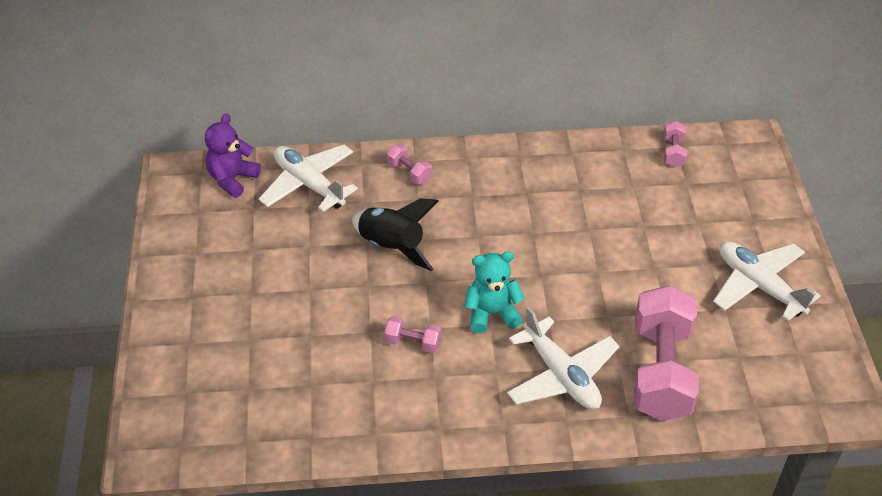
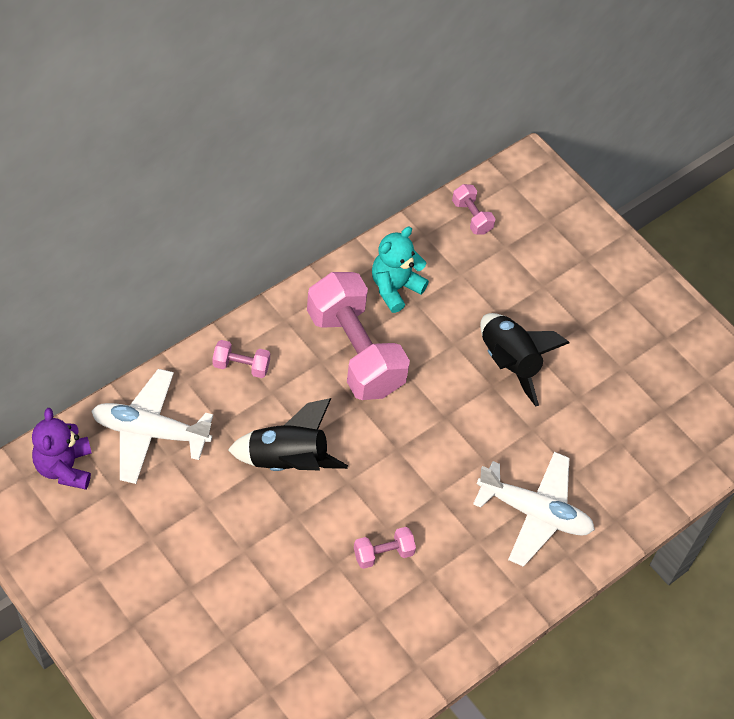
camera: 40 degrees left, 10 degrees up
(492, 313) = (431, 482): turquoise teddy bear -> turquoise teddy bear (395, 288)
(625, 261) = (509, 362): none -> black rocket
(661, 371) = (612, 461): pink dumbbell -> pink dumbbell (355, 352)
(759, 286) = (634, 328): white plane -> none

